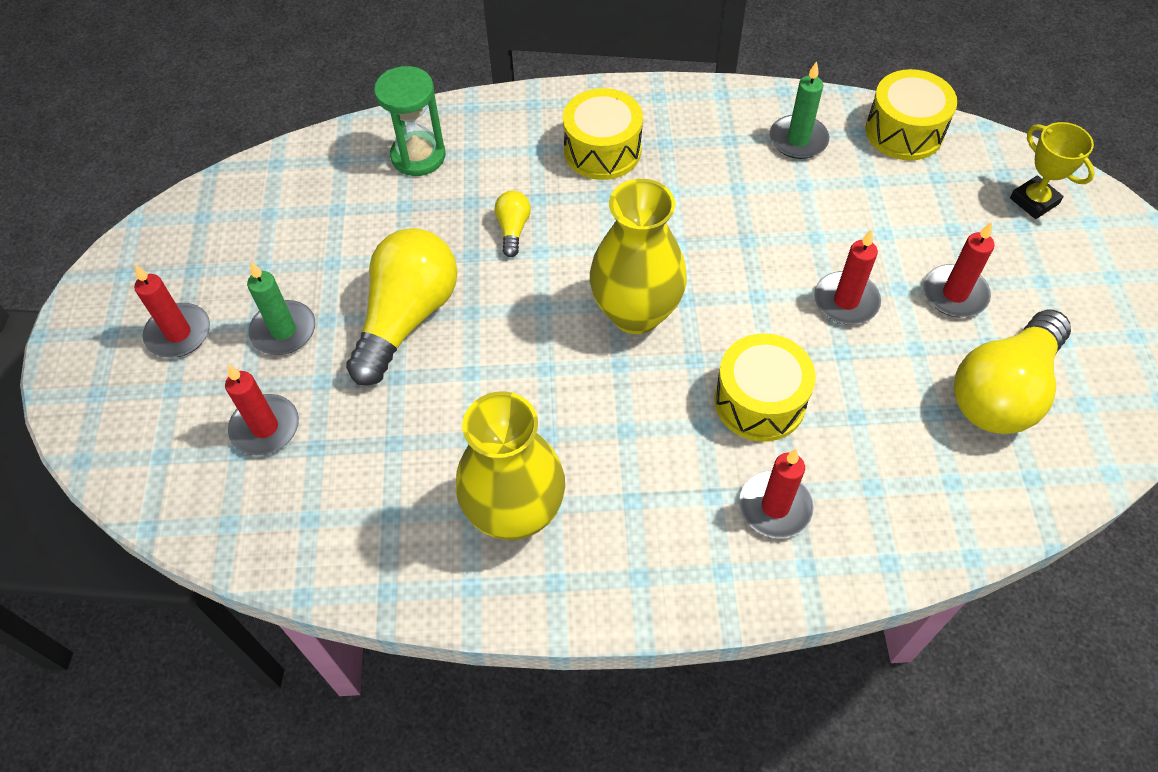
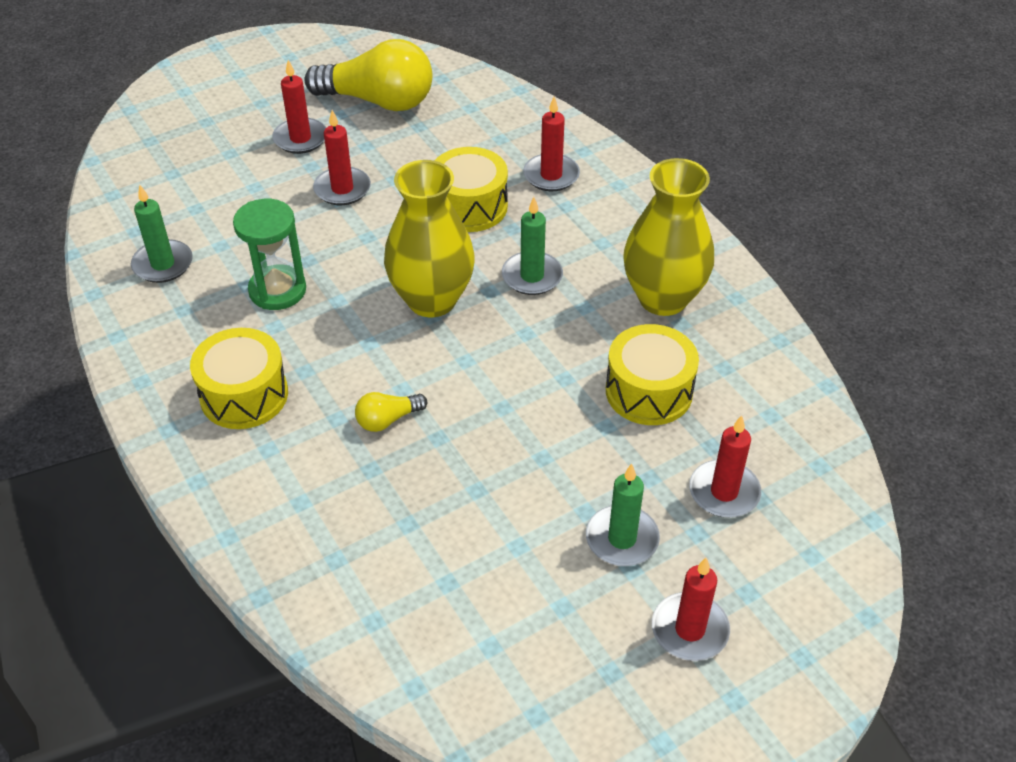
camera: 120 degrees left, 10 degrees down
(407, 318) = (541, 449): yellow light bulb -> none
(418, 156) = (330, 547): green hourglass -> green hourglass (277, 290)
(619, 409) = (532, 276): none -> green candle
(904, 132) = (121, 203): yellow drum -> yellow drum (649, 391)
(1034, 201) = (175, 120): yellow trophy -> none

